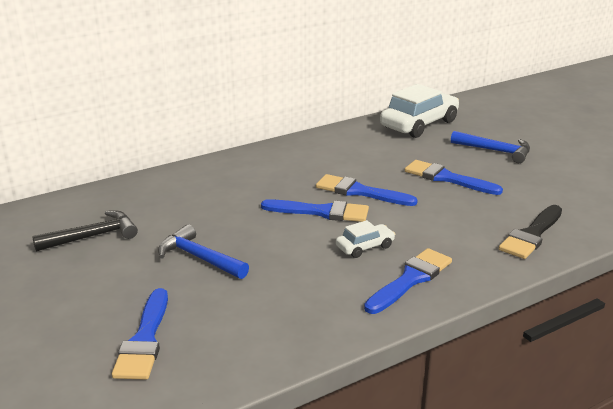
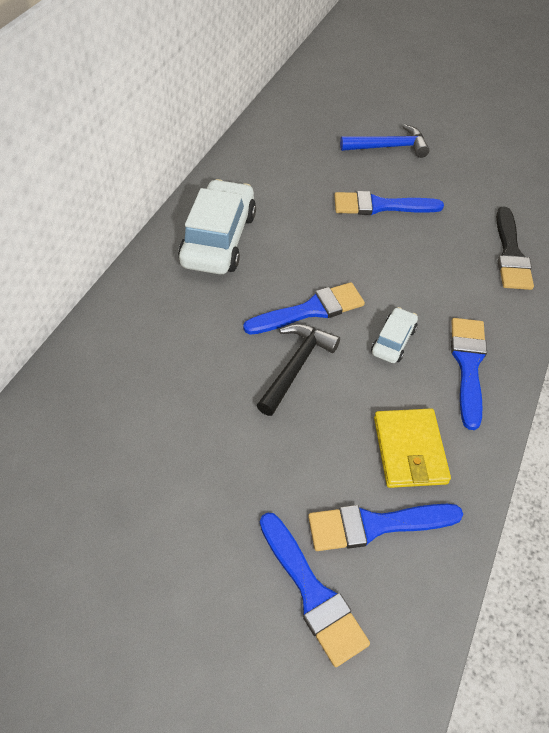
camera: 35 degrees left, 25 degrees up
(93, 236) = (104, 473): black hammer -> black hammer (296, 366)
(199, 258) = (254, 442): blue hammer -> none
(303, 303) = (409, 450): none -> yellow wallet
(360, 192) = (320, 262): blue brush -> blue brush (376, 525)
(419, 124) = (287, 132): white car -> white car (219, 239)

